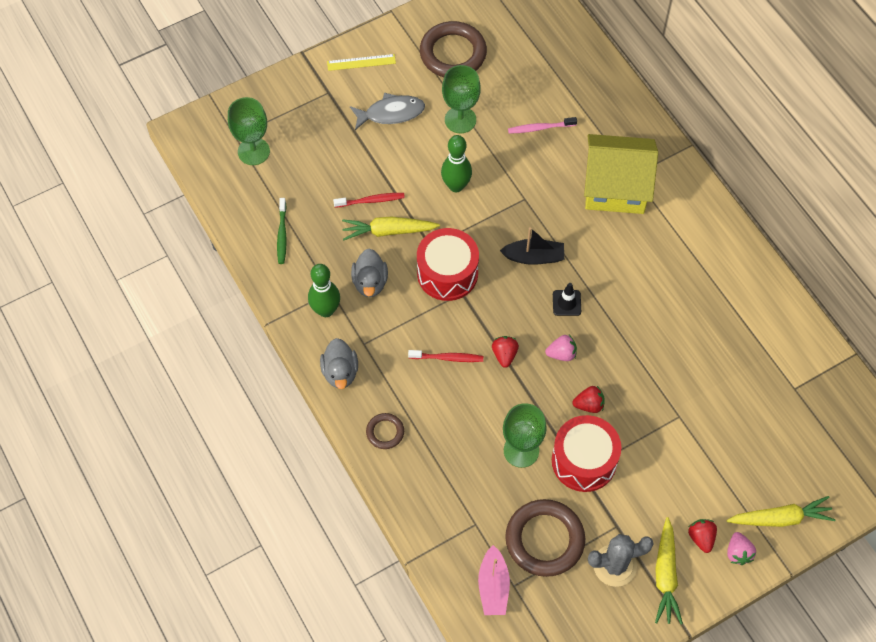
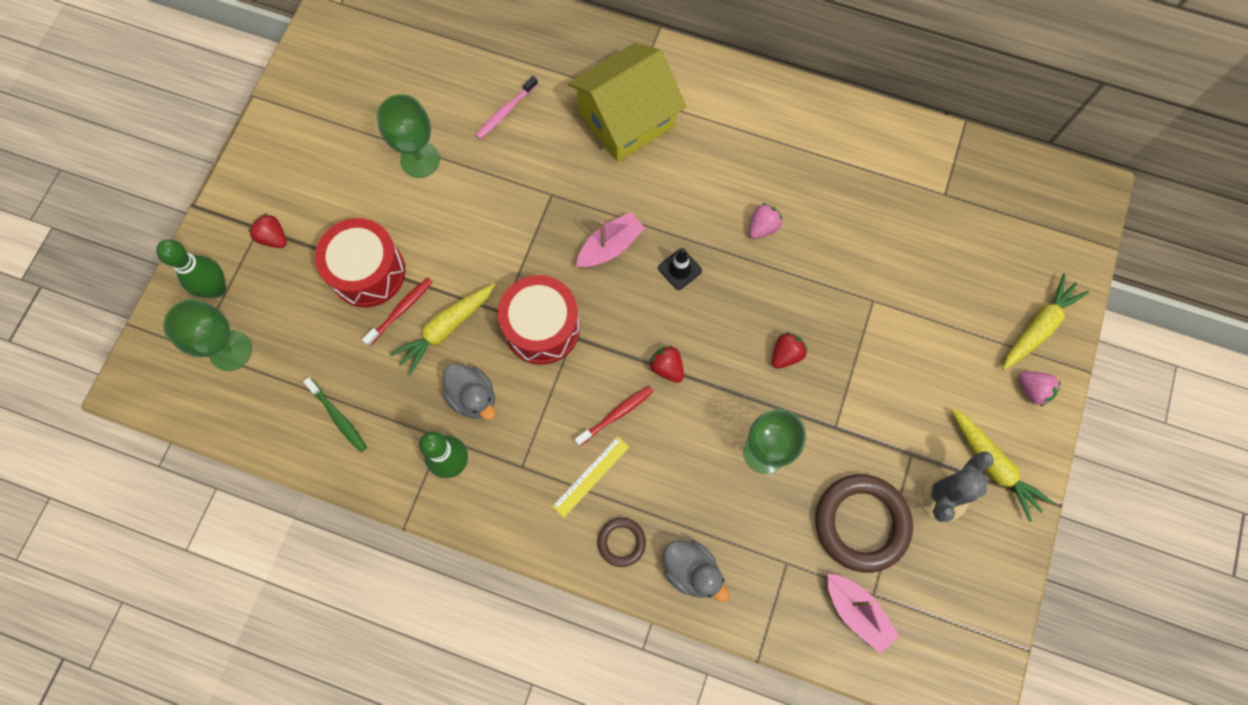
camera: 40 degrees left, 10 degrees up
(340, 372) = (523, 516): grey duck -> grey duck (691, 571)
(361, 62) = (266, 172): yellow ruler -> yellow ruler (591, 476)
(391, 113) = (343, 203): grey fish -> none
(453, 53) = (354, 96): brown ring -> none
(456, 186) = (473, 231): green bowling pin -> green bowling pin (216, 288)
(534, 257) = (610, 246): black boat -> pink boat
(561, 354) = (718, 324): pink strawberry -> pink strawberry (762, 227)
(584, 461) = (828, 414): red drum -> red drum (368, 272)
(701, 538) = (991, 402): red strawberry -> red strawberry (273, 238)

